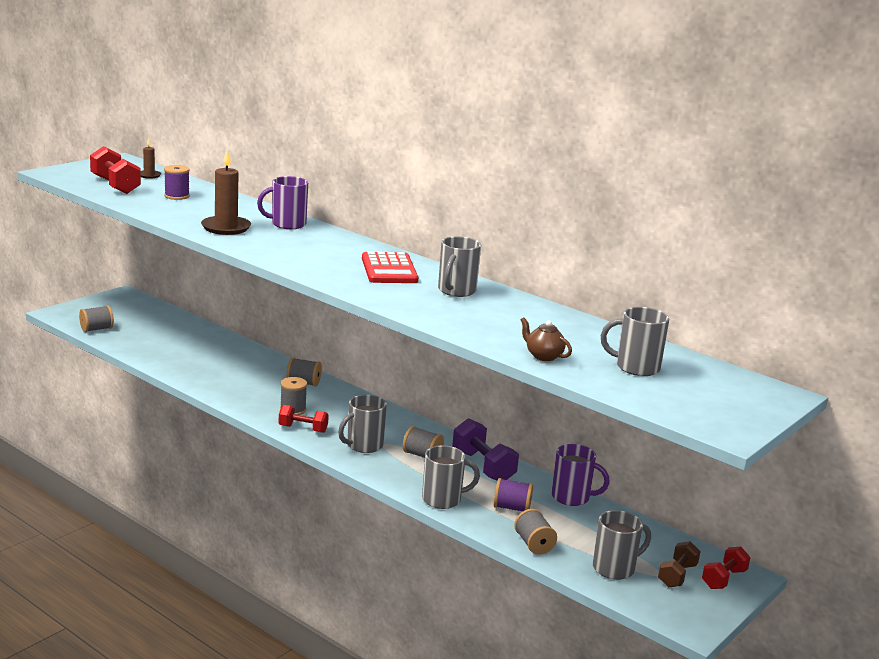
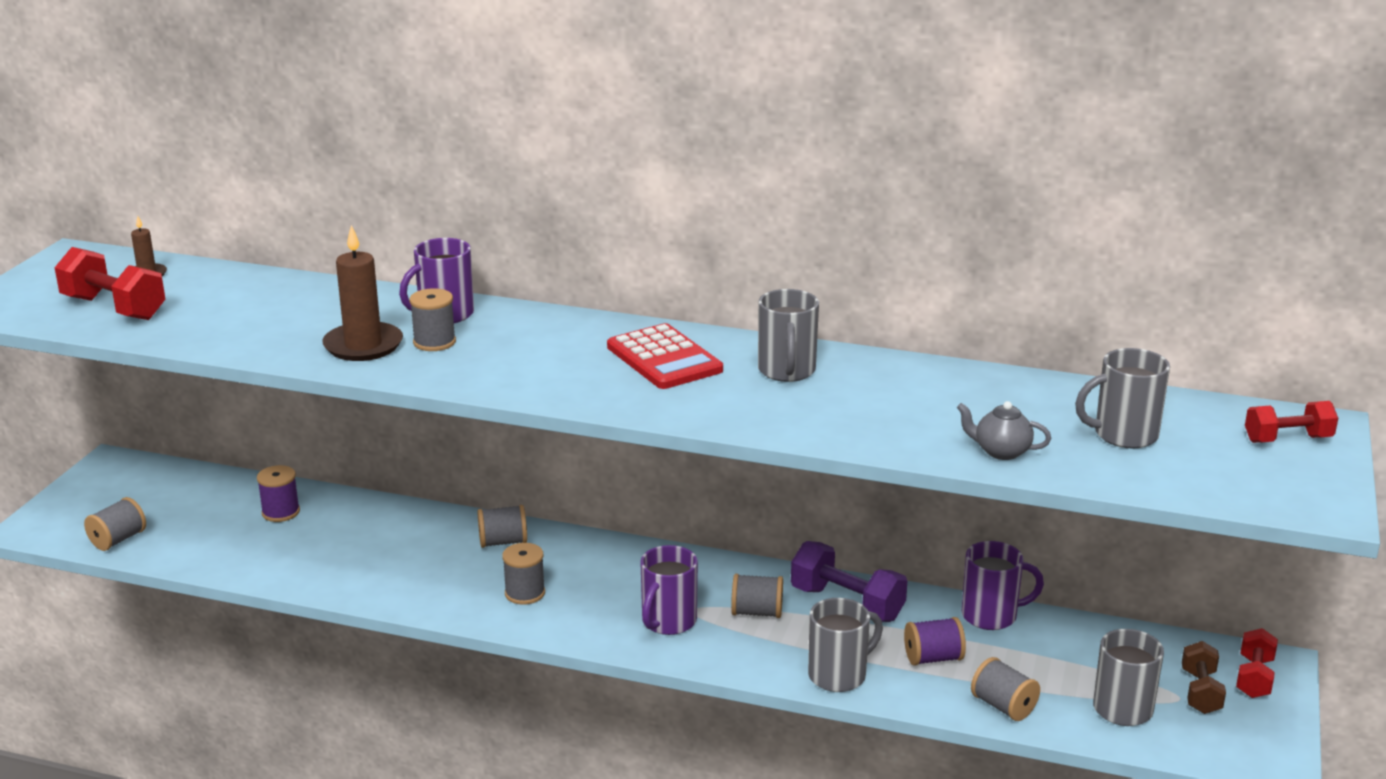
camera: 20 degrees left, 5 degrees up
(177, 196) = (230, 304): purple spool -> purple spool (281, 512)
(266, 234) = (434, 342): none -> grey spool
(303, 429) = (564, 621): red dumbbell -> red dumbbell (1287, 439)
(363, 445) = (668, 622): grey mug -> purple mug
(543, 356) = (1001, 452): brown teapot -> grey teapot

